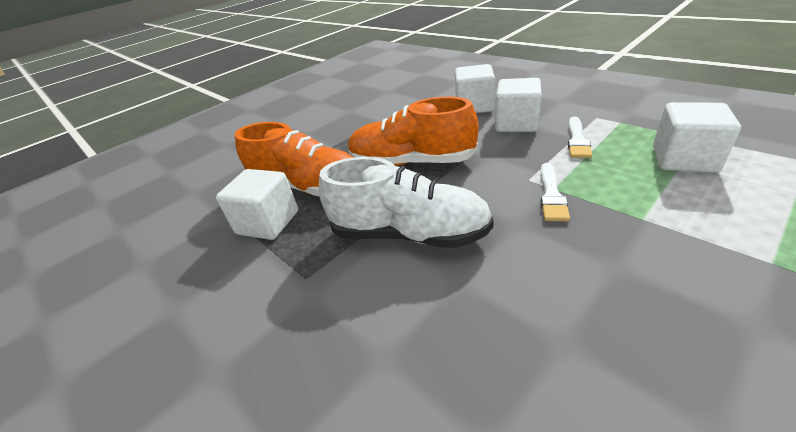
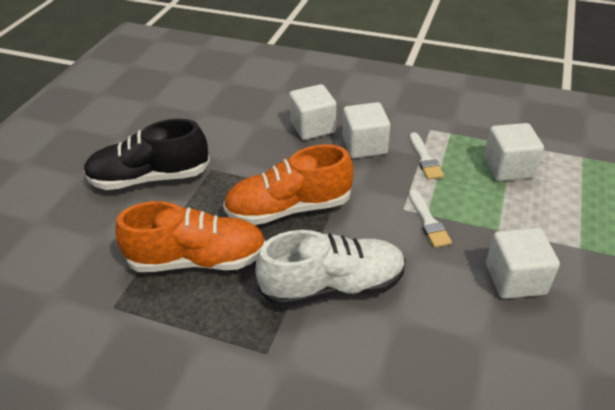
camera: 30 degrees left, 5 degrees up
(268, 222) = (184, 309): white cube -> white cube (515, 279)
(319, 127) = (150, 178): none -> black shoe

